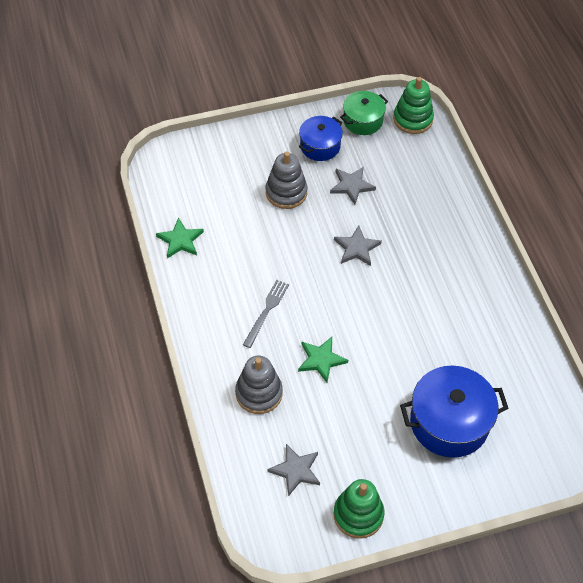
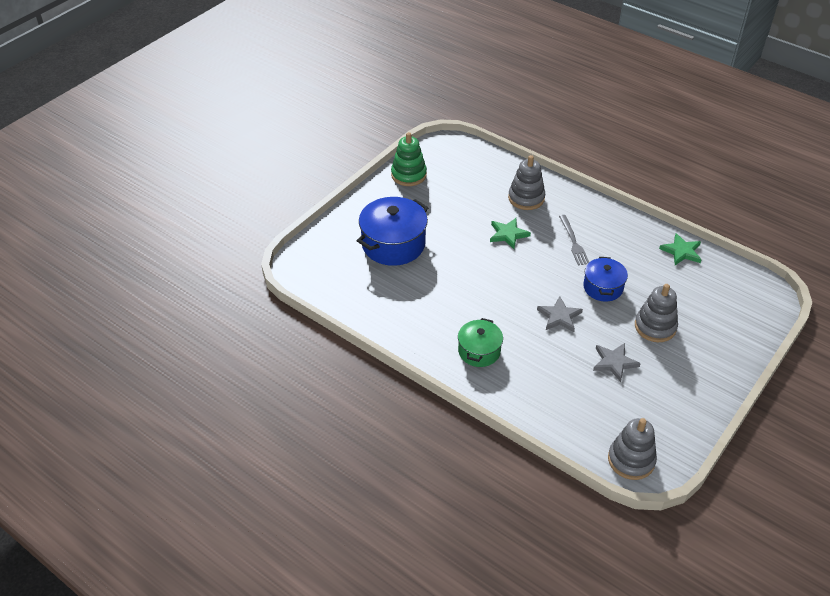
camera: 145 degrees right, 10 degrees down
(296, 470) = (464, 175): grey star -> none
(320, 146) = (676, 382): blue pot -> blue pot (603, 287)
(363, 121) = (670, 429): green pot -> green pot (479, 351)
(413, 119) = (631, 460): green stacking toy -> grey stacking toy

